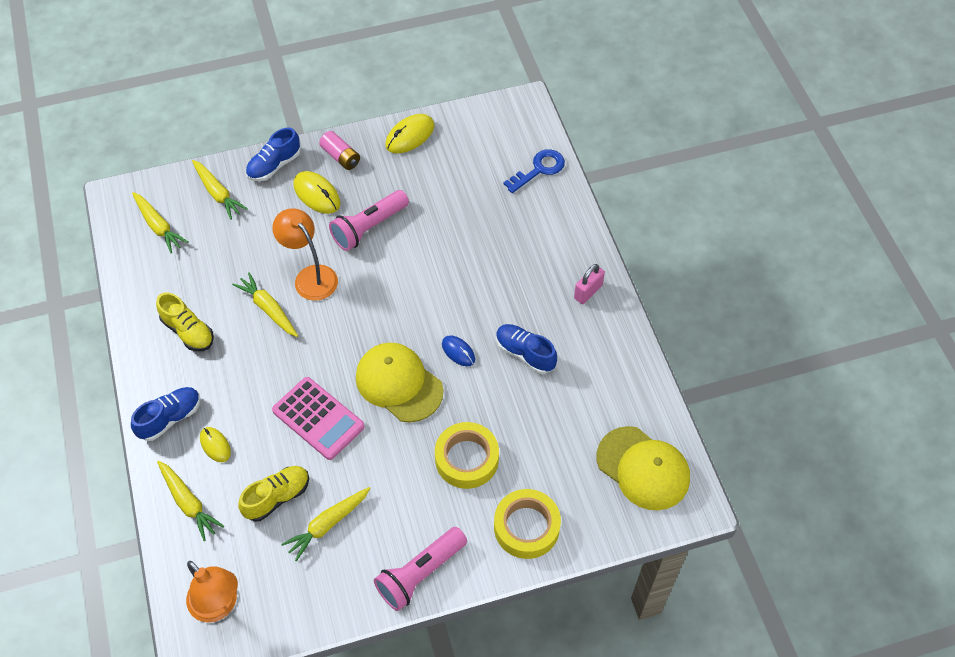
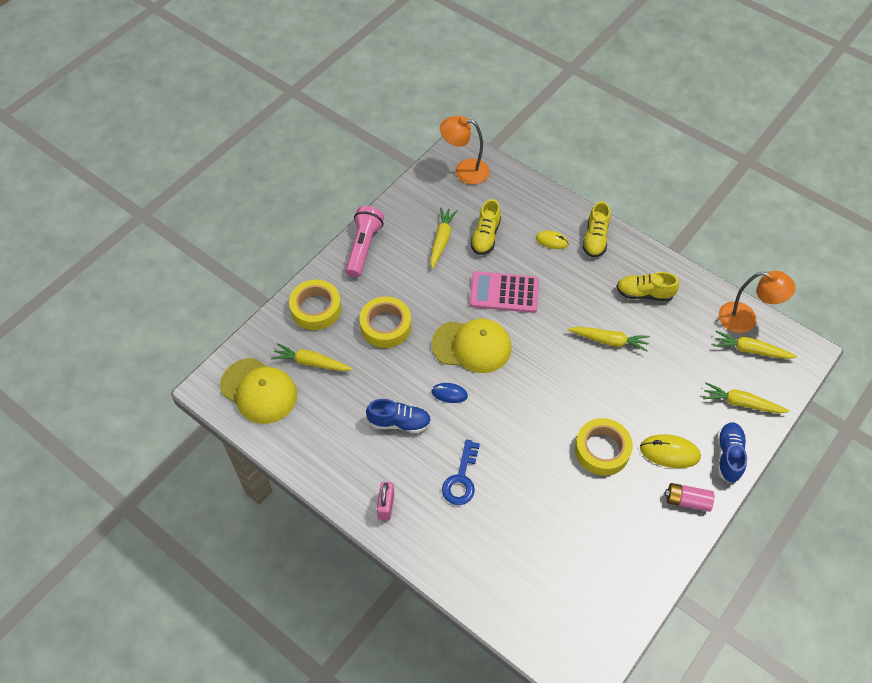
camera: 145 degrees right, 0 degrees up
(170, 418) = (595, 239): blue shoe -> yellow shoe
(189, 503) = (533, 204): yellow carrot -> yellow carrot (311, 362)
(310, 276) = (605, 382): orange lamp -> orange lamp (745, 319)
(369, 228) = (602, 450): pink flashlight -> yellow tape
(410, 136) = (652, 563): yellow mouse -> none
(539, 169) = (512, 605): blue key -> blue key (461, 479)
(643, 468) = (259, 391): yellow cap -> yellow cap turned 150 degrees counterclockwise

